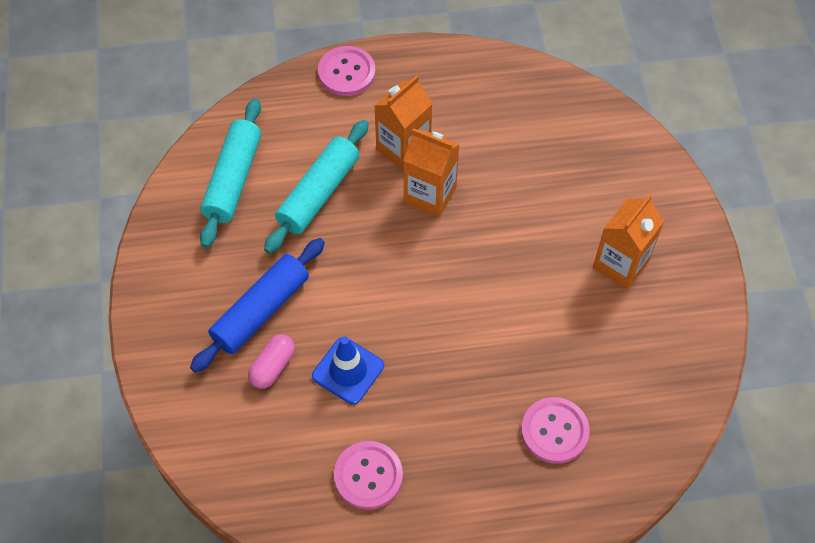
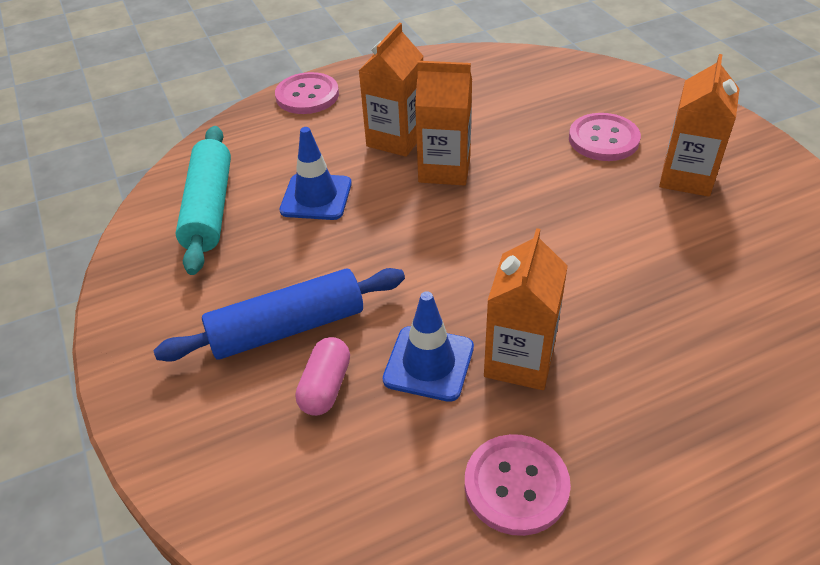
camera: 15 degrees left, 15 degrees down
(261, 311) = (287, 328): blue rolling pin -> blue rolling pin turned 45 degrees clockwise
(318, 193) = (316, 197): turquoise rolling pin -> blue traffic cone
(410, 388) = (519, 360): none -> orange carton
(554, 431) = (726, 357): pink button -> pink button (603, 139)

